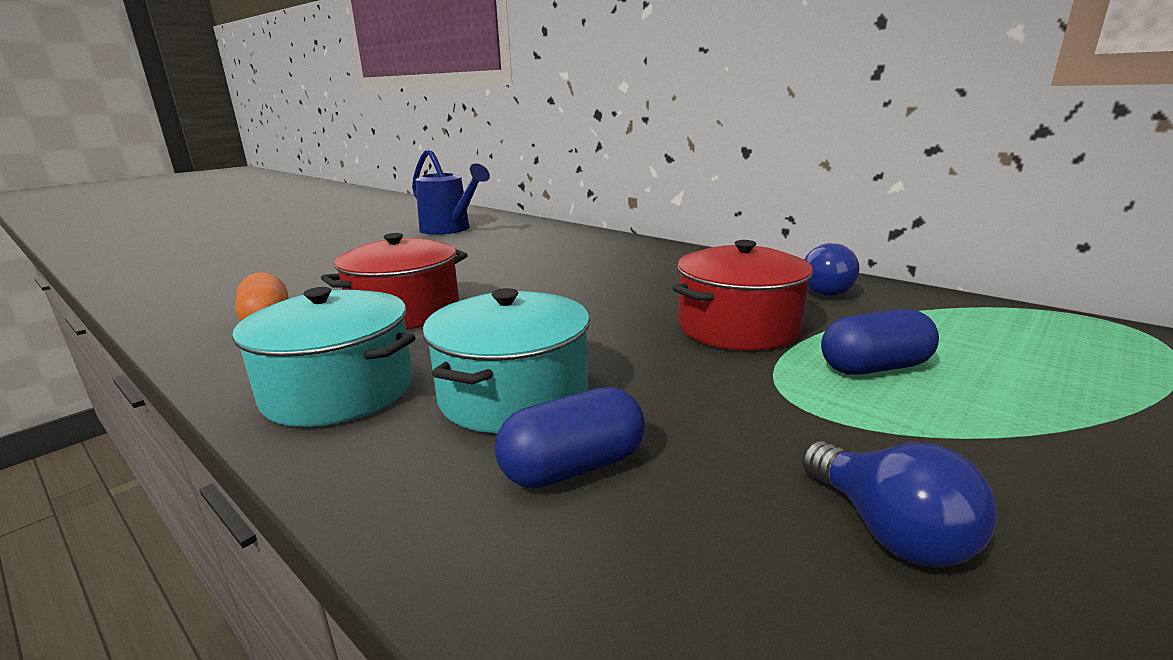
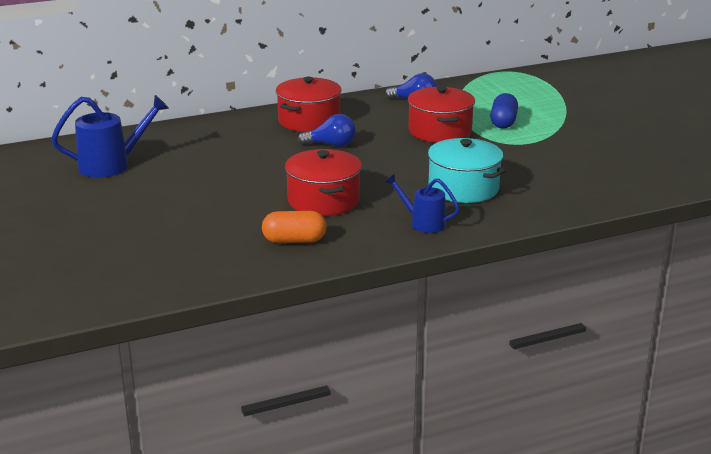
camera: 65 degrees left, 5 degrees up
(339, 390) = (422, 223): turquoise pot -> blue watering can
(573, 467) = (528, 187): blue capsule -> none
(651, 260) = (309, 121): none -> red pot
(888, 530) = (590, 156): blue light bulb -> blue light bulb (331, 145)

